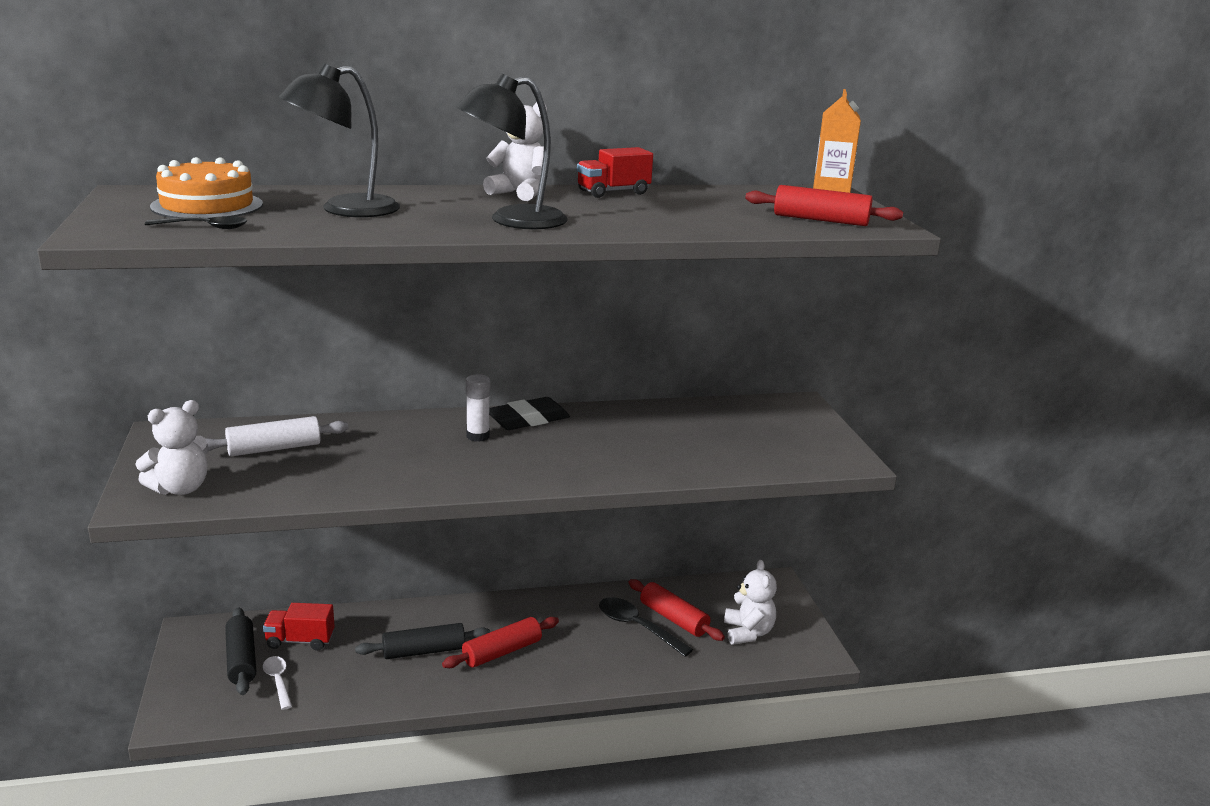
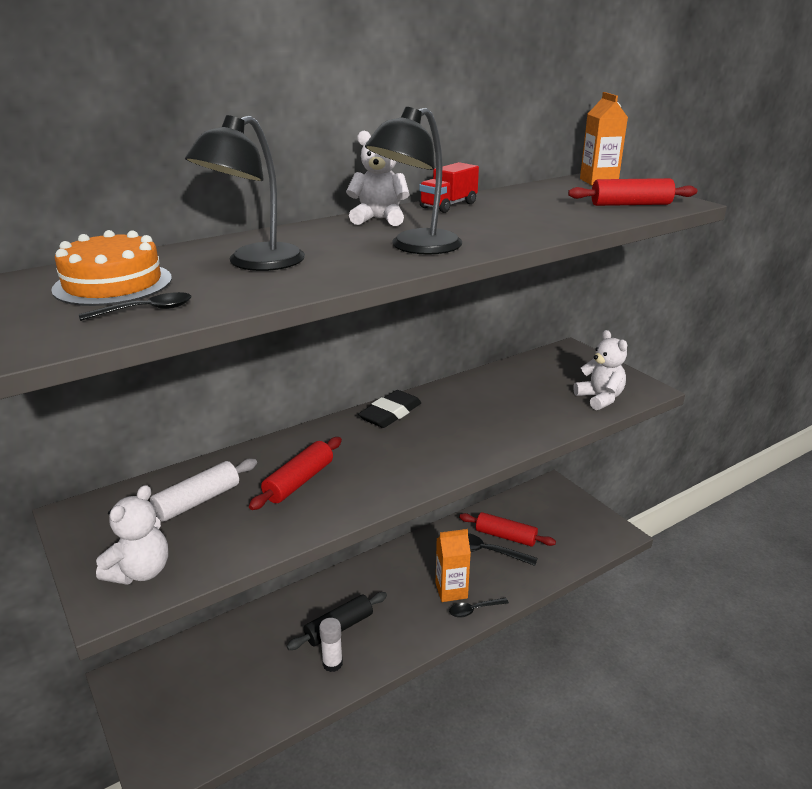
camera: 20 degrees left, 5 degrees up
(241, 659) = (187, 690): black rolling pin -> none
(278, 681) = (233, 700): white spoon -> none
(300, 640) = (228, 653): red truck -> none
(478, 436) = (364, 440): white glue stick -> white glue stick (332, 663)
(502, 652) = (401, 607): red rolling pin -> red rolling pin (299, 481)
(569, 653) = (451, 590): none -> orange carton
(580, 678) = (474, 610): none -> black spoon
(748, 632) = (562, 531): white teddy bear -> white teddy bear (600, 398)

